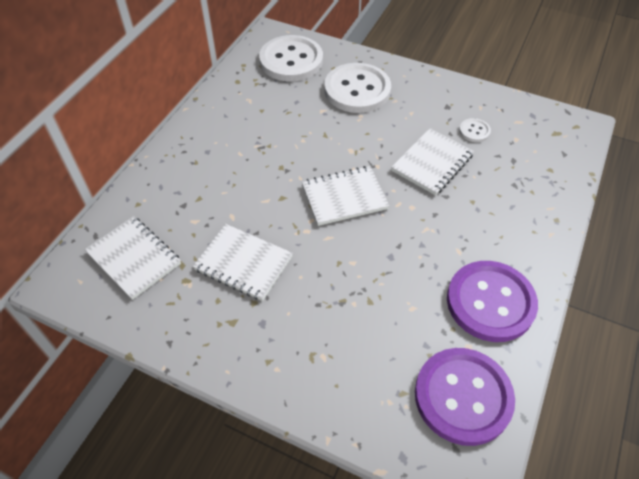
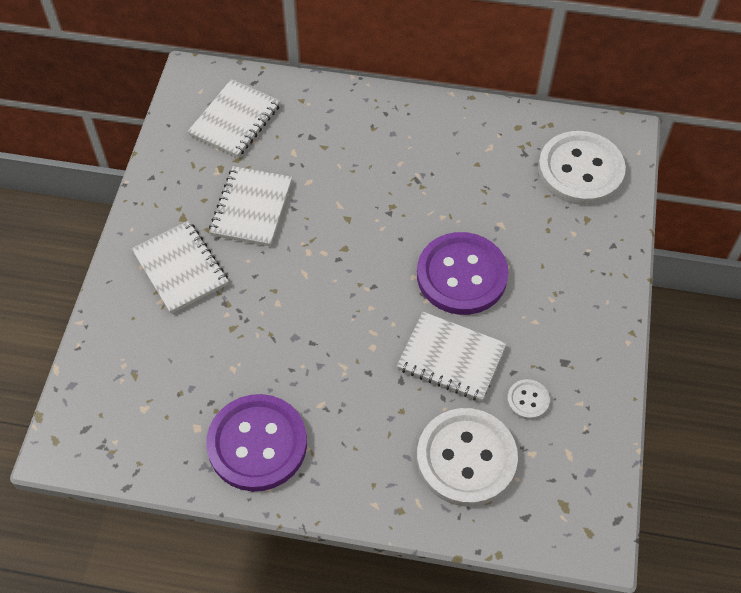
camera: 75 degrees right, 5 degrees up
(344, 197) = (366, 276): white notebook -> white notebook (180, 268)
(357, 90) = (554, 253): white button -> white button (466, 458)
(463, 397) = (139, 428): purple button -> purple button (461, 275)

